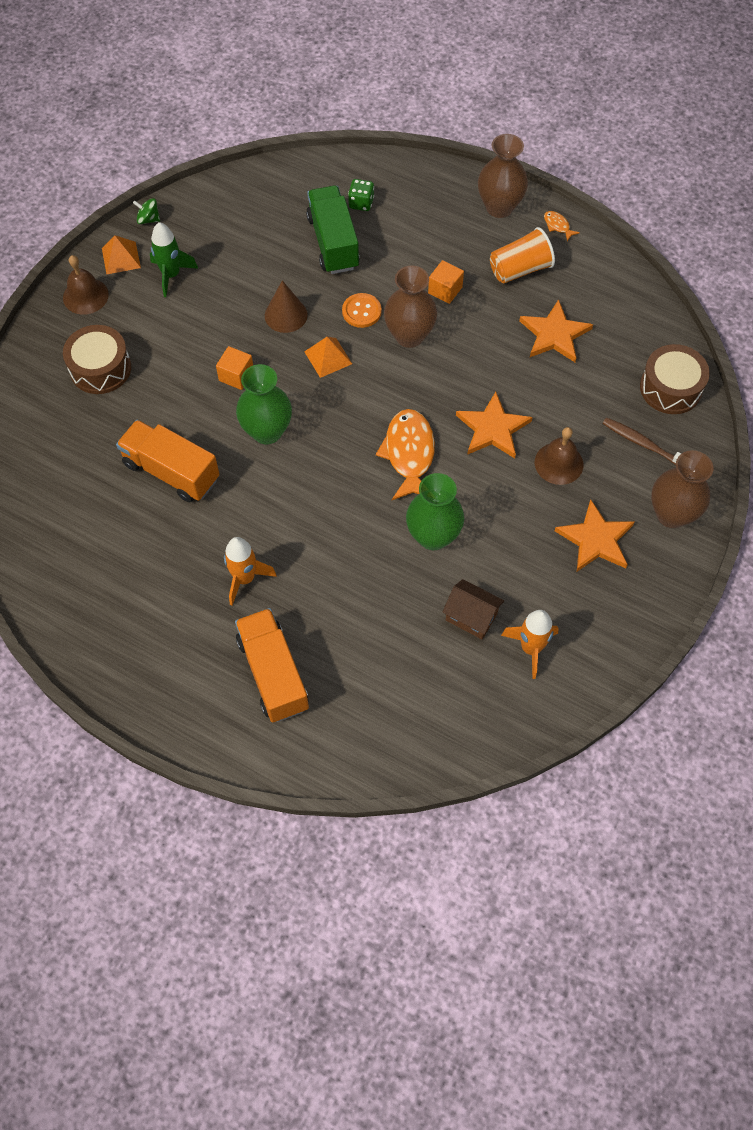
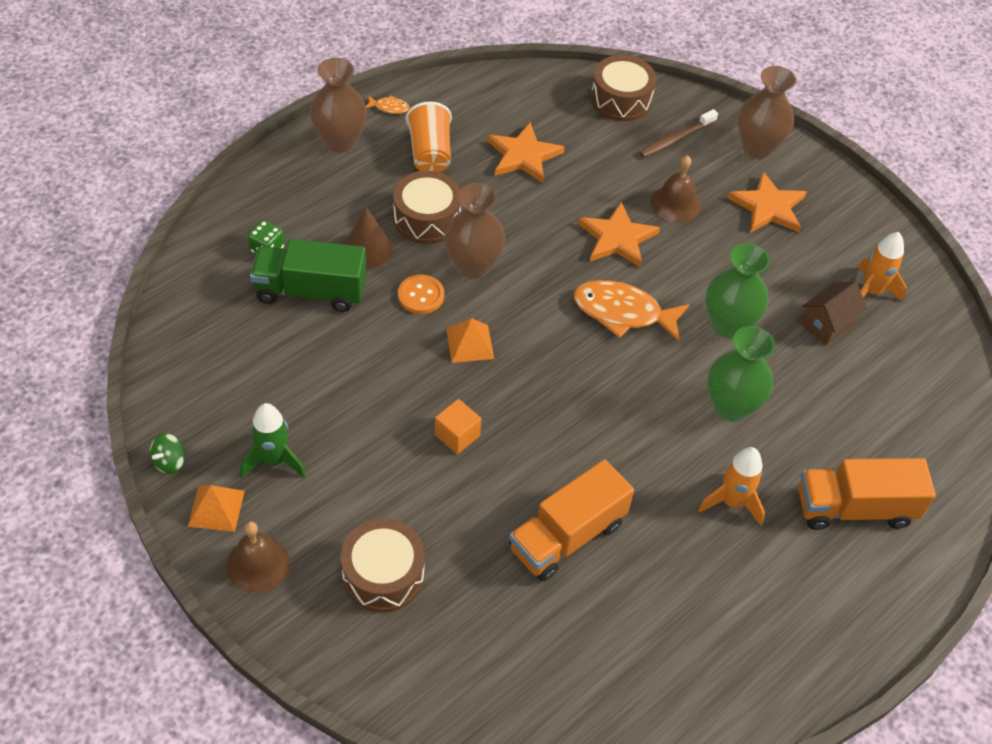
camera: 75 degrees left, 10 degrees down
(267, 431) = (547, 427): green vase -> green vase (731, 406)
(286, 315) = (392, 364): brown cone -> brown cone (368, 249)
(445, 290) = (427, 218): orange cube -> brown drum
(557, 226) = (389, 107): orange fish -> orange fish turned 150 degrees counterclockwise

